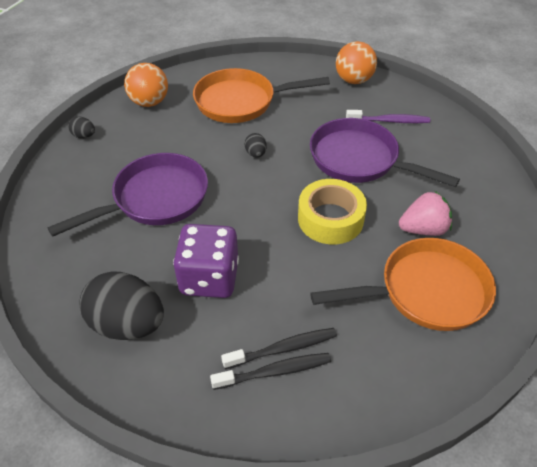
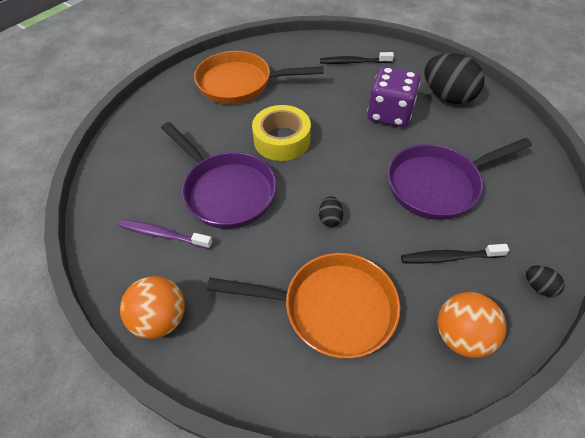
camera: 165 degrees left, 5 degrees up
(282, 349) = (346, 71): black toothbrush -> black toothbrush (450, 257)
(423, 229) = (212, 120): pink strawberry -> none

